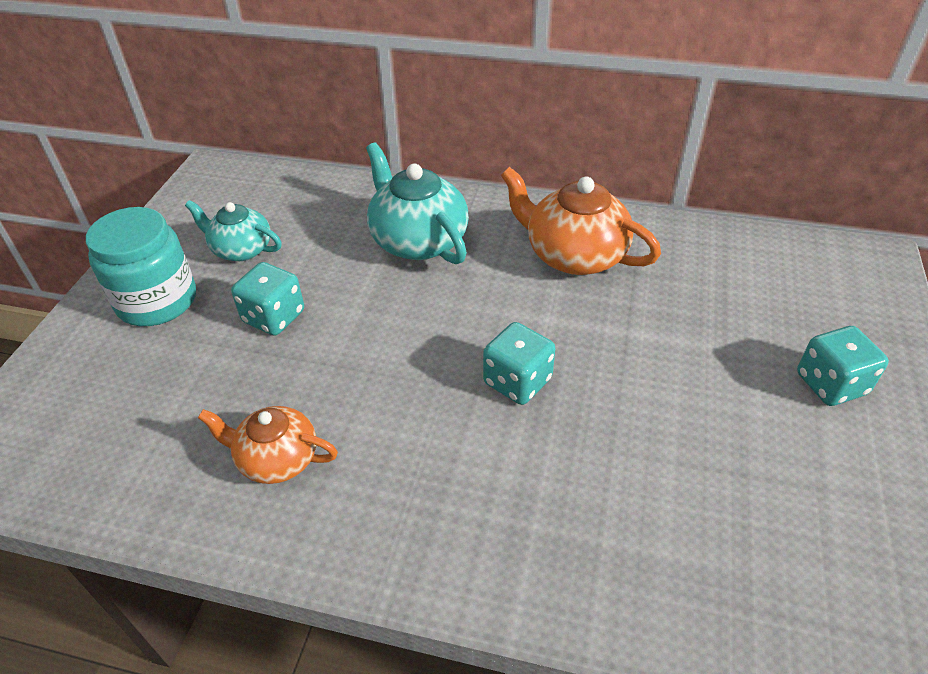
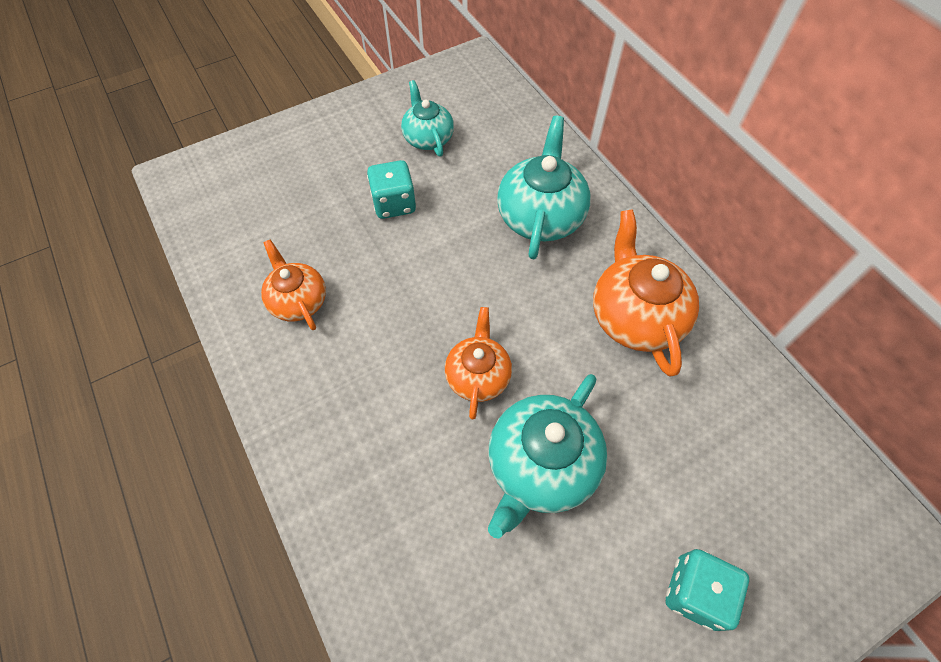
camera: 45 degrees right, 15 degrees up
(157, 301) = (348, 141): turquoise jar -> none
(517, 381) = (478, 375): turquoise dice -> orange teapot
(643, 399) = (541, 466): none -> turquoise teapot

